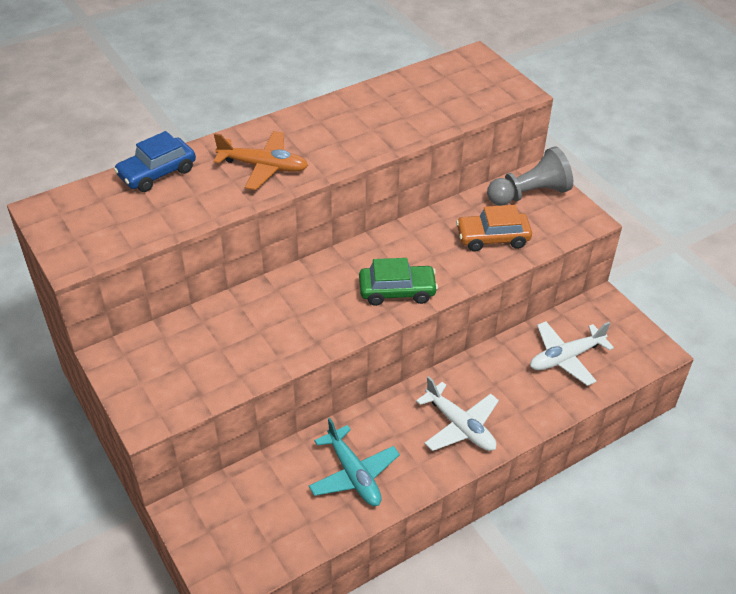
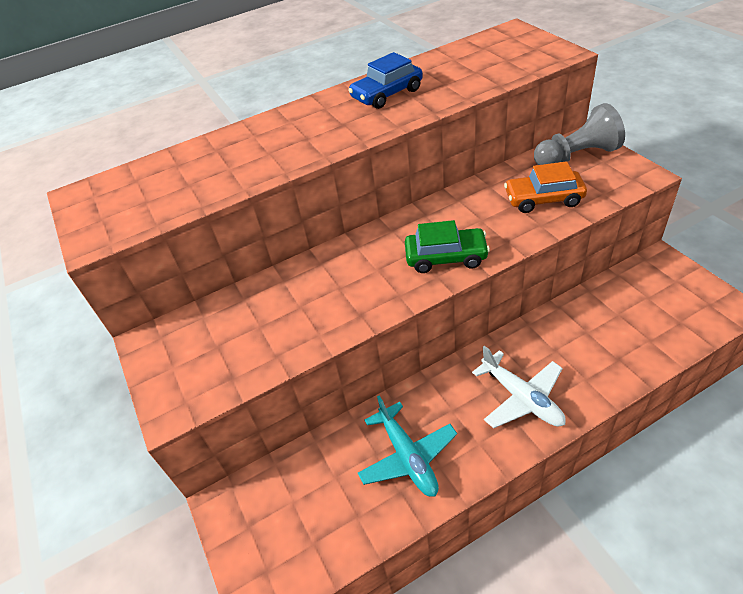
camera: 10 degrees right, 0 degrees up
(157, 173) = (196, 152): blue car -> blue car (387, 94)
(263, 167) = (301, 138): orange plane -> none
(565, 358) = (629, 319): white plane -> none

